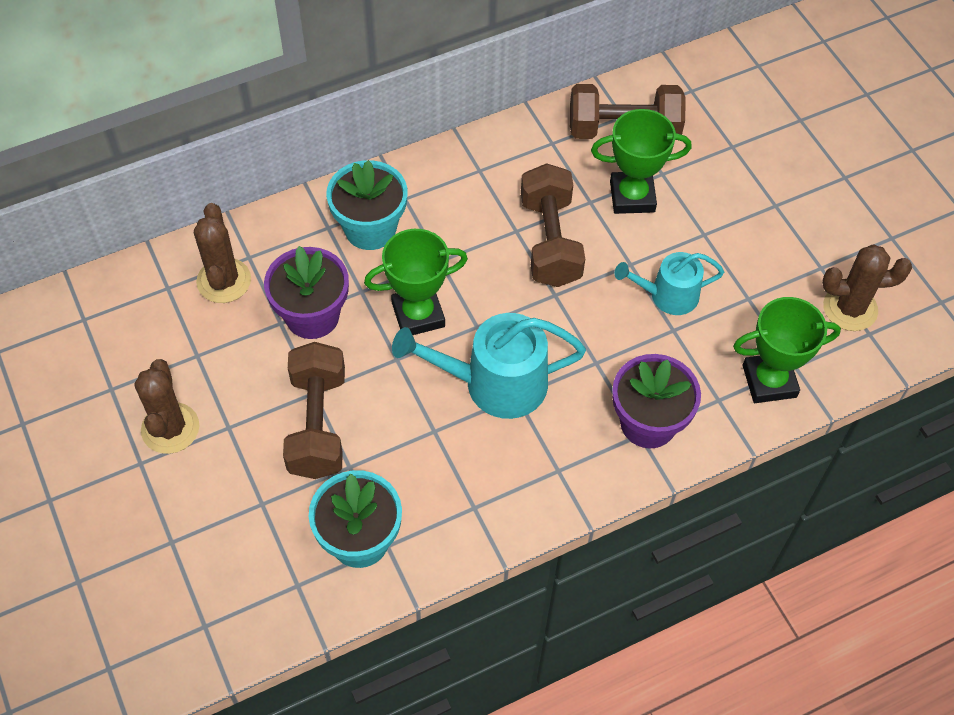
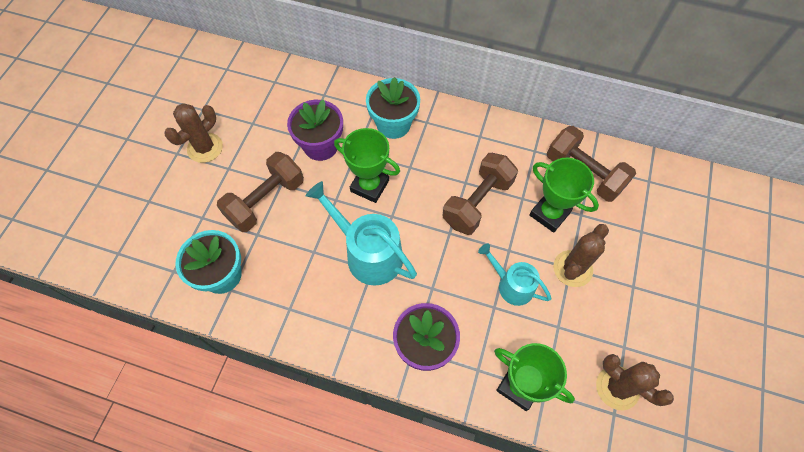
camera: 45 degrees right, 5 degrees up
(224, 281) = (301, 97): brown cactus -> brown cactus (572, 268)

